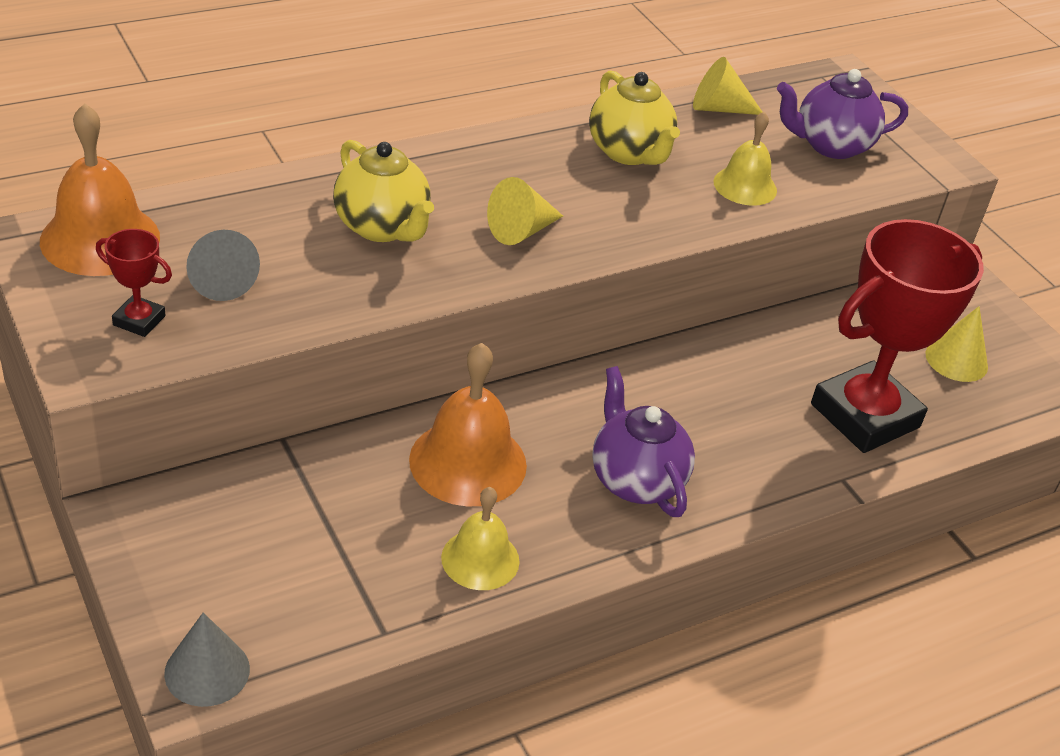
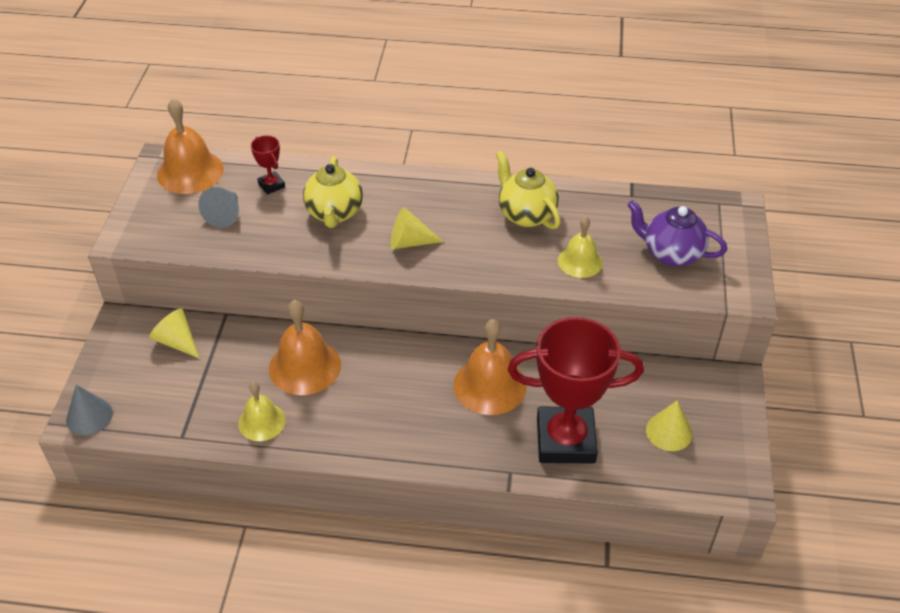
camera: 40 degrees right, 5 degrees up
(139, 320) = (168, 223): red trophy -> red trophy (271, 185)
(629, 152) = (526, 214): yellow teapot -> yellow teapot turned 135 degrees clockwise
(635, 480) = (385, 417): purple teapot -> none
(719, 108) = (618, 204): yellow cone -> yellow cone (177, 342)
(721, 389) = (489, 385): none -> orange bell

